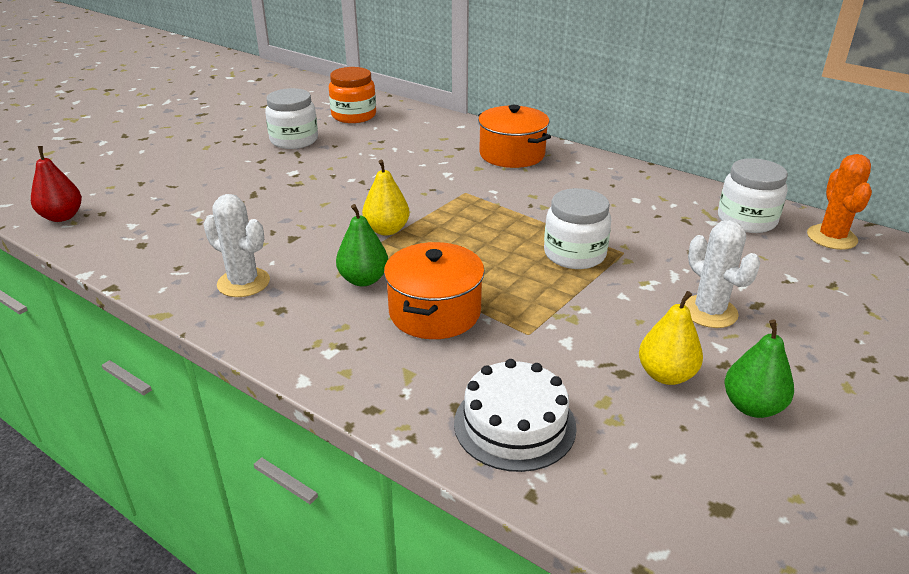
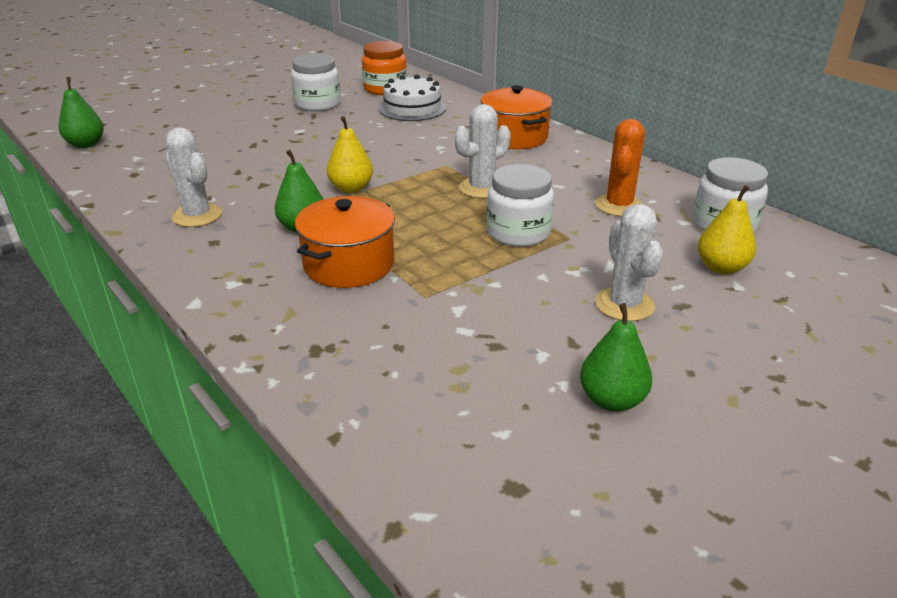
camera: 15 degrees right, 0 degrees up
(62, 217) = (86, 144): red pear -> green pear
(513, 213) = (481, 188): none -> white cactus
(514, 424) = (359, 373): white cake -> white cake (412, 108)
(666, 375) = (539, 355): yellow pear -> yellow pear (721, 267)
(831, 237) = (811, 253): orange cactus -> orange cactus (619, 205)

